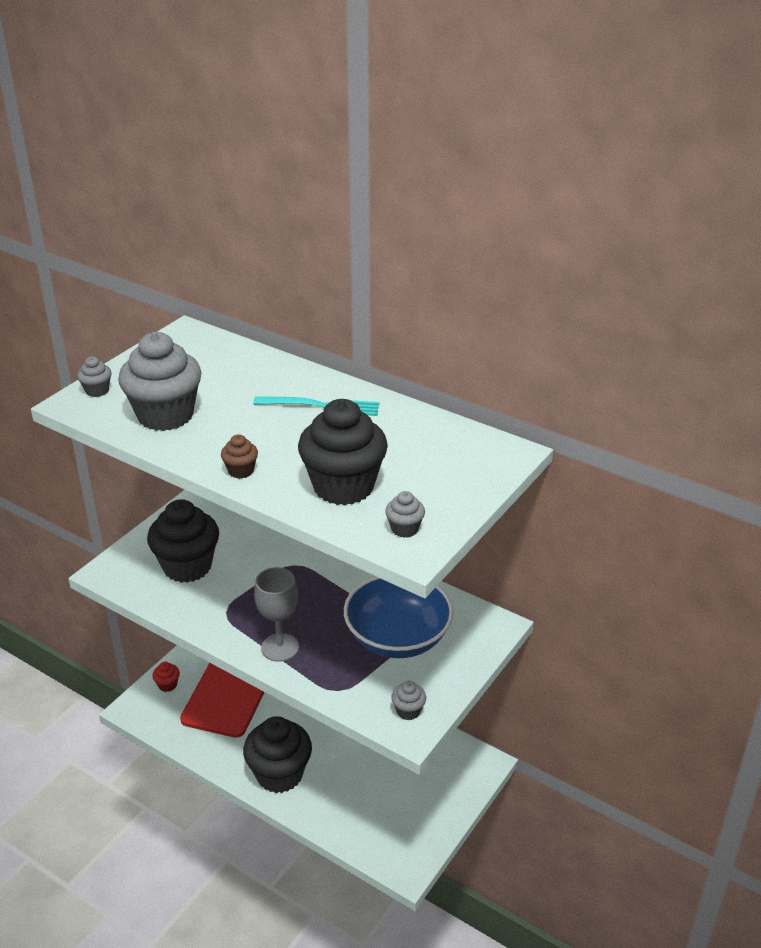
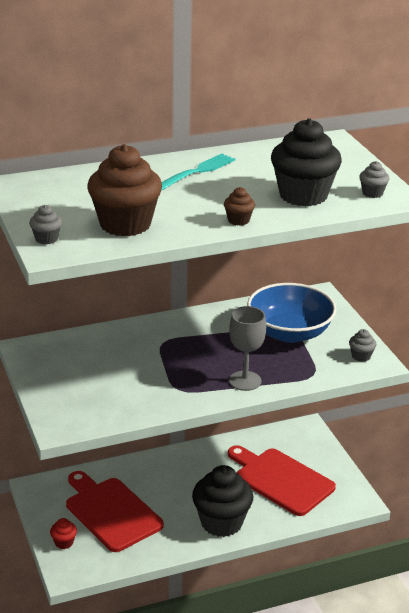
camera: 55 degrees left, 5 degrees down
(165, 415) = (125, 224): grey cupcake -> brown cupcake
(187, 566) = (104, 387): black cupcake -> none
(381, 785) = (281, 480): none -> red cutting board

